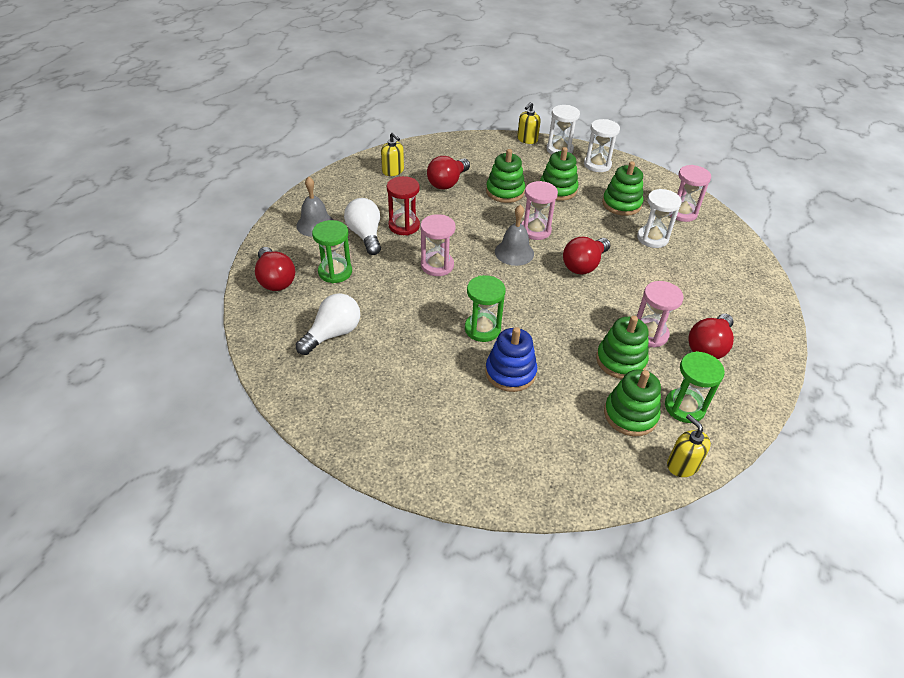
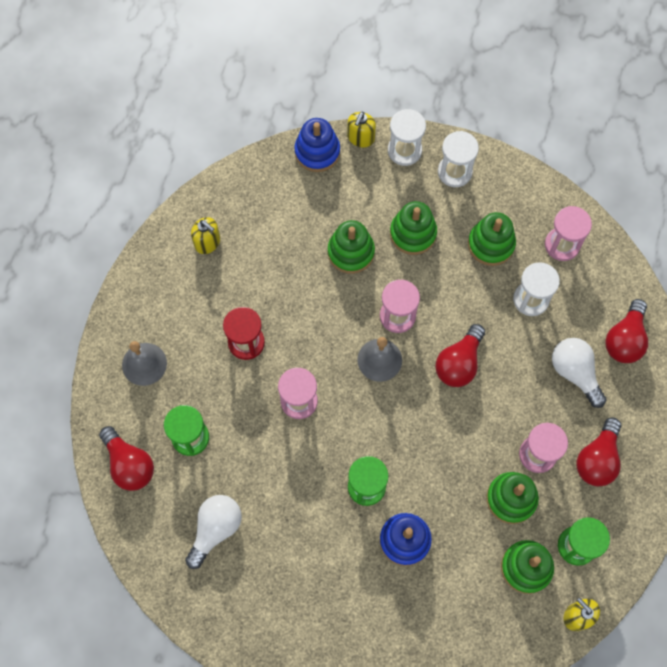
camera: 10 degrees left, 25 degrees up
(365, 235) = (207, 369): white light bulb -> white light bulb (575, 373)
(447, 183) = (279, 250): red light bulb -> red light bulb (625, 339)
(492, 141) = (317, 152): none -> blue stacking toy

